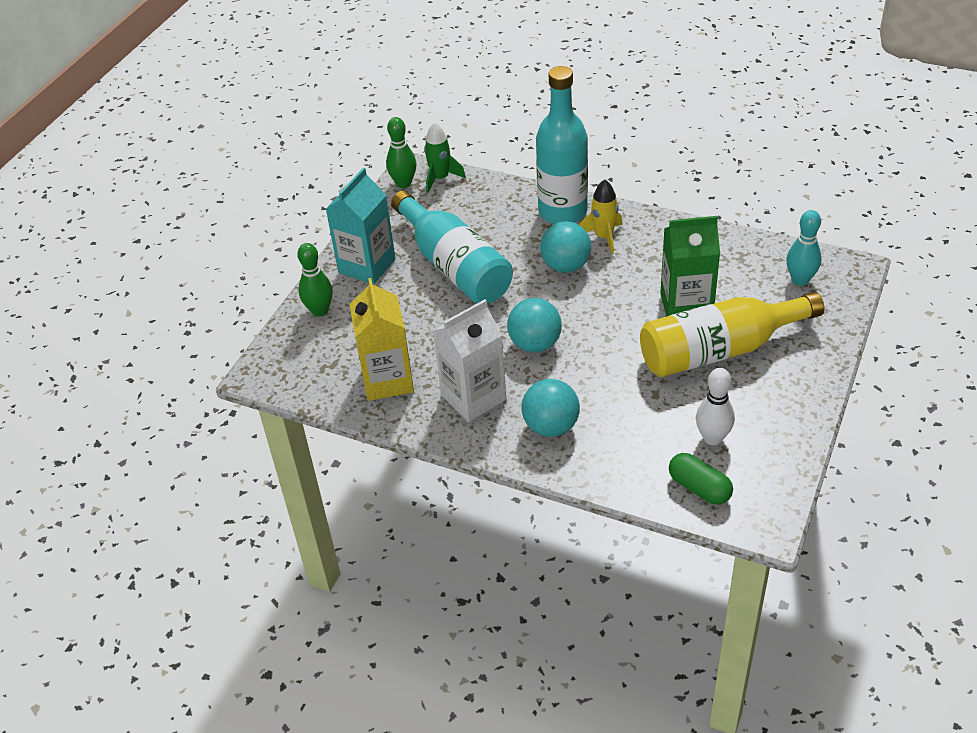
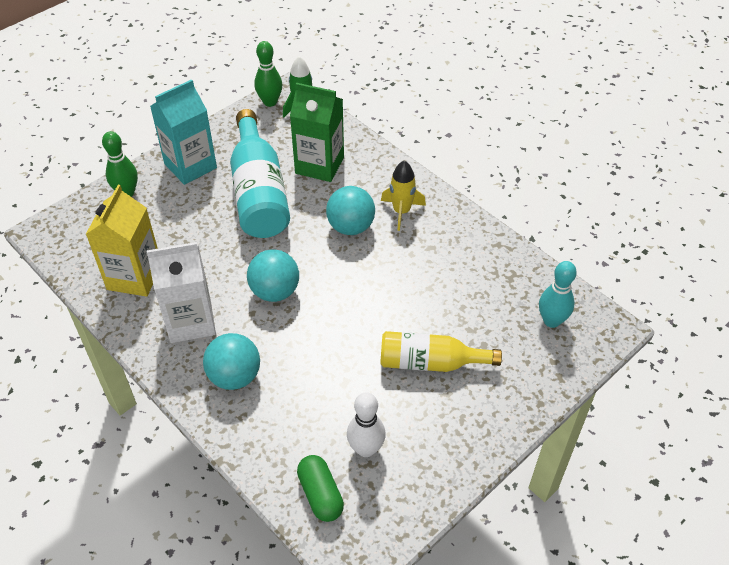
camera: 20 degrees right, 5 degrees up
(562, 212) = (382, 175): turquoise bottle -> none
(686, 306) = (429, 306): green carton -> green carton (319, 165)
(719, 350) = (430, 362): yellow bottle -> yellow bottle, size x0.64

